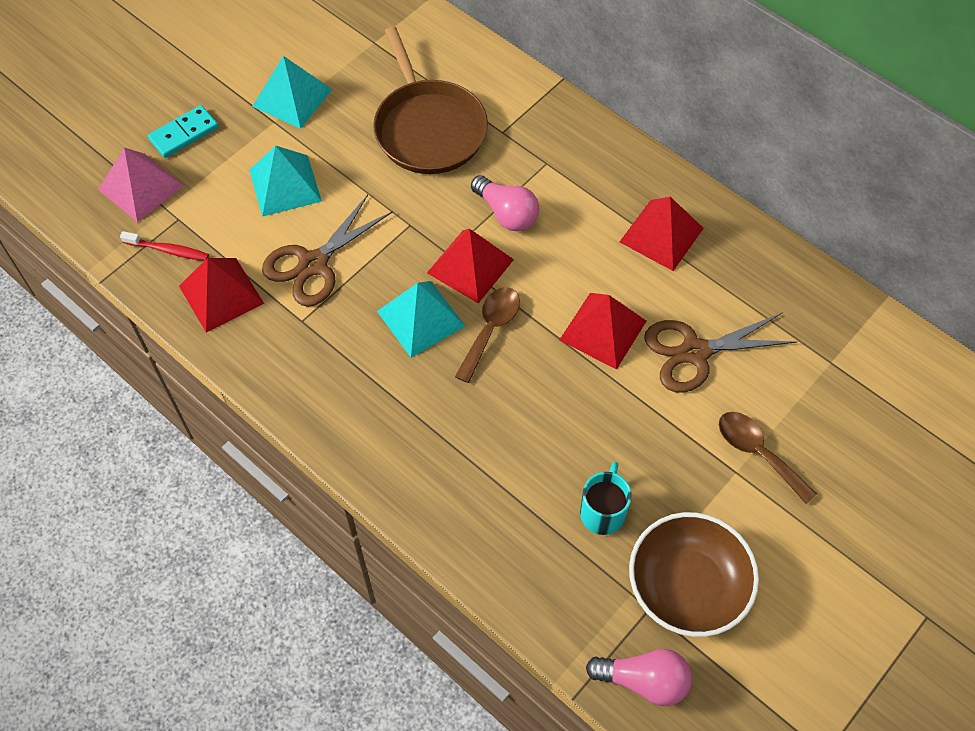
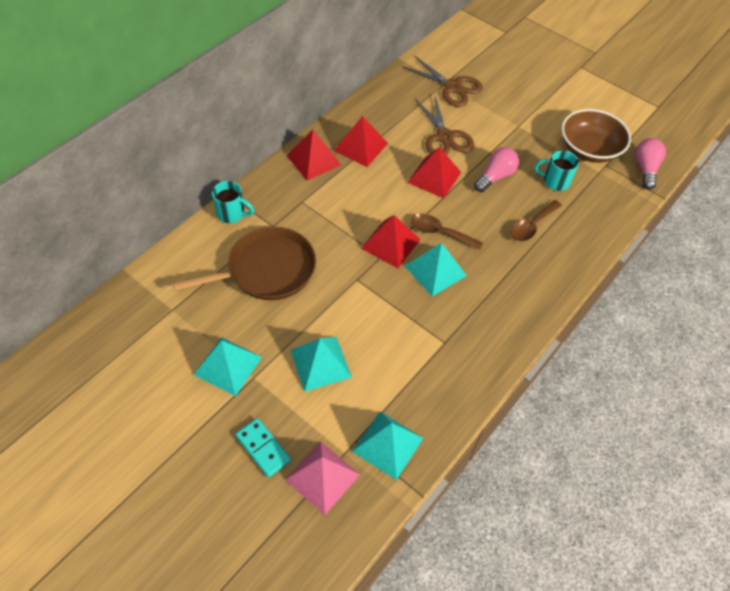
camera: 95 degrees left, 5 degrees down
(168, 250) = (388, 444): red toothbrush -> turquoise pyramid
(221, 294) = (427, 399): red pyramid -> red pyramid (313, 160)
(313, 264) = (395, 338): brown scissors -> brown scissors (452, 87)
(506, 213) = (345, 224): pink light bulb -> pink light bulb (495, 176)
(522, 88) = (232, 214): none -> turquoise mug
(757, 452) = (505, 116): brown spoon -> brown spoon (531, 226)

